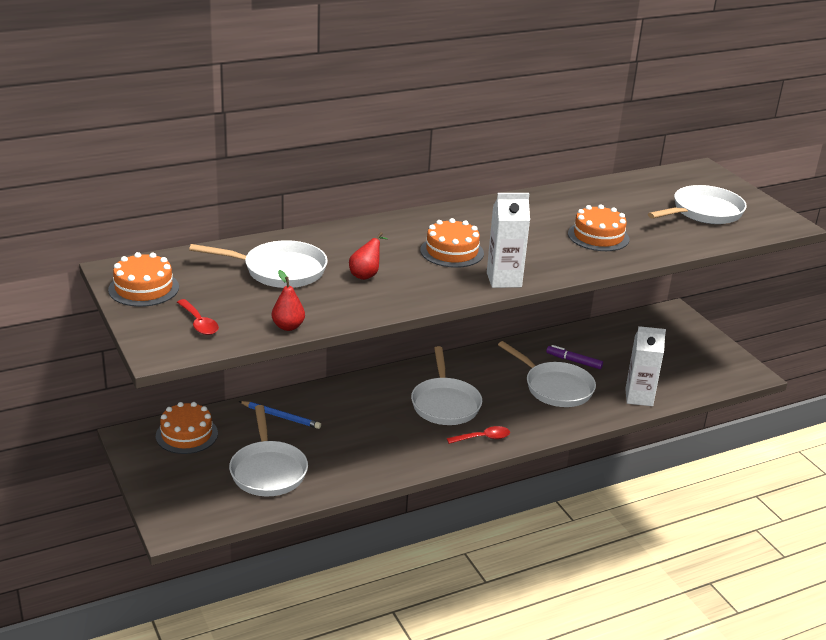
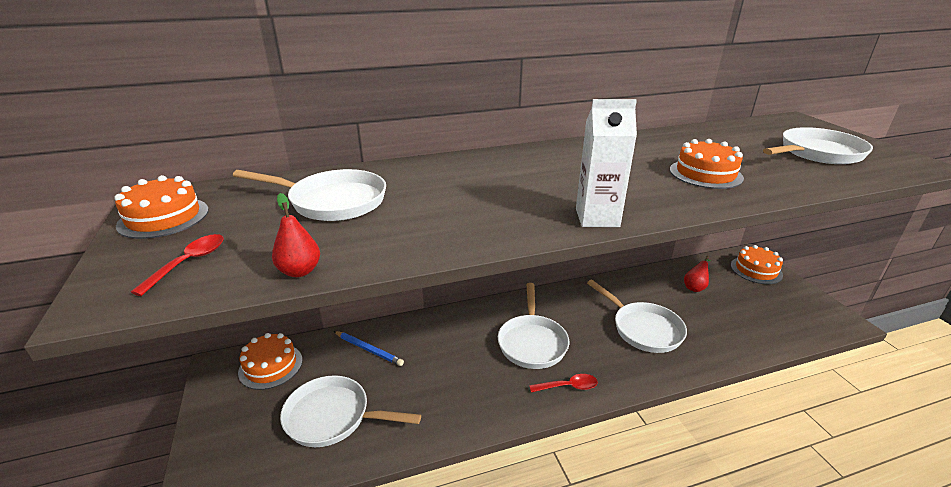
camera: 10 degrees right, 0 degrees up
(199, 323) = (189, 262): red spoon -> red spoon turned 135 degrees counterclockwise
(268, 471) = (333, 417): white pan -> white pan turned 105 degrees clockwise
(366, 275) = (430, 208): red pear -> red pear (695, 287)
(452, 252) = (537, 186): orange cake -> orange cake (756, 270)
(574, 361) = (660, 301): purple marker -> none
(639, 397) = (731, 344): white carton -> none

